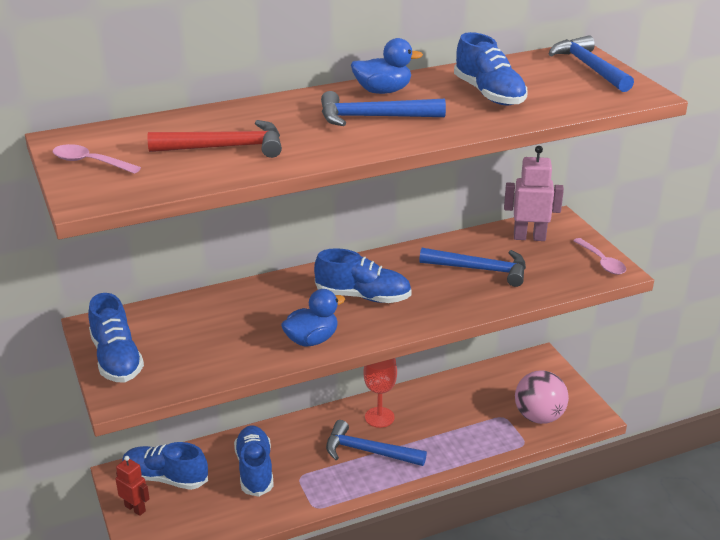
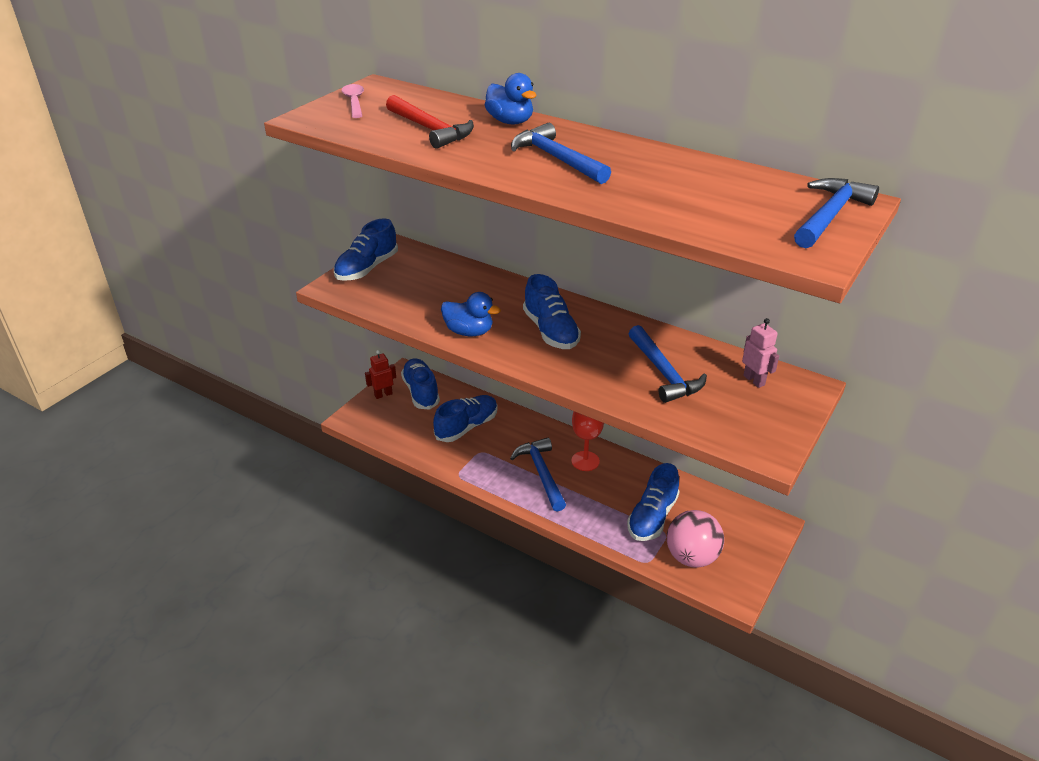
camera: 55 degrees right, 5 degrees up
(135, 508) = (383, 394): red robot -> red robot turned 120 degrees counterclockwise
(383, 91) = (612, 148): blue duck -> blue duck (510, 122)
(489, 94) = (681, 188): blue shoe -> blue shoe (652, 517)
(529, 237) = (754, 380): pink robot -> pink robot, size x0.66
(601, 262) = (773, 439): pink spoon -> none

